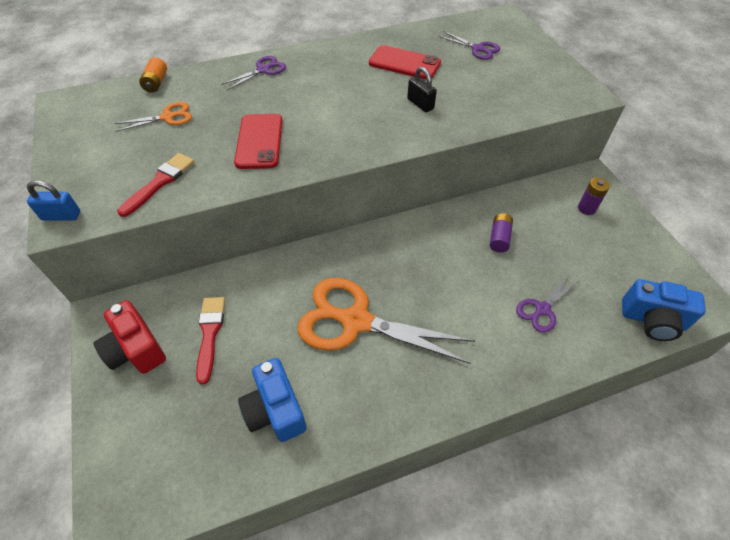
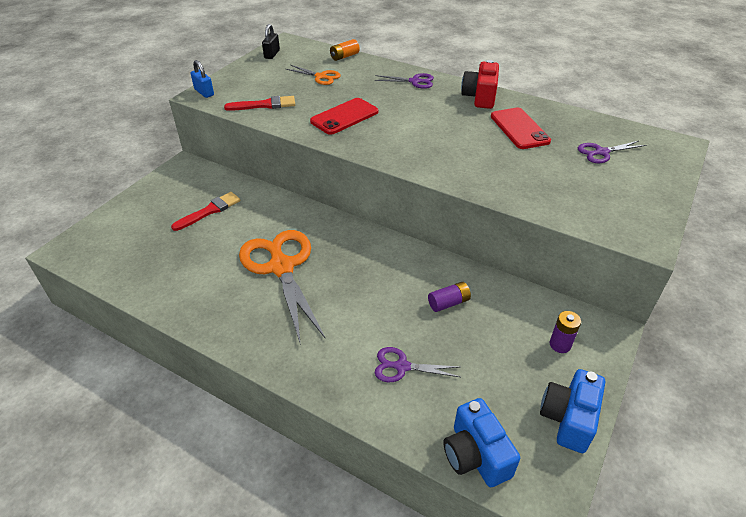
camera: 50 degrees right, 10 degrees down
(136, 349) = (173, 191): red camera -> red camera (480, 97)
(275, 410) = (180, 270): blue camera -> blue camera (568, 419)
(420, 104) = (482, 158): black padlock -> black padlock (272, 54)
(477, 49) = (601, 152): purple scissors -> purple scissors turned 75 degrees clockwise

